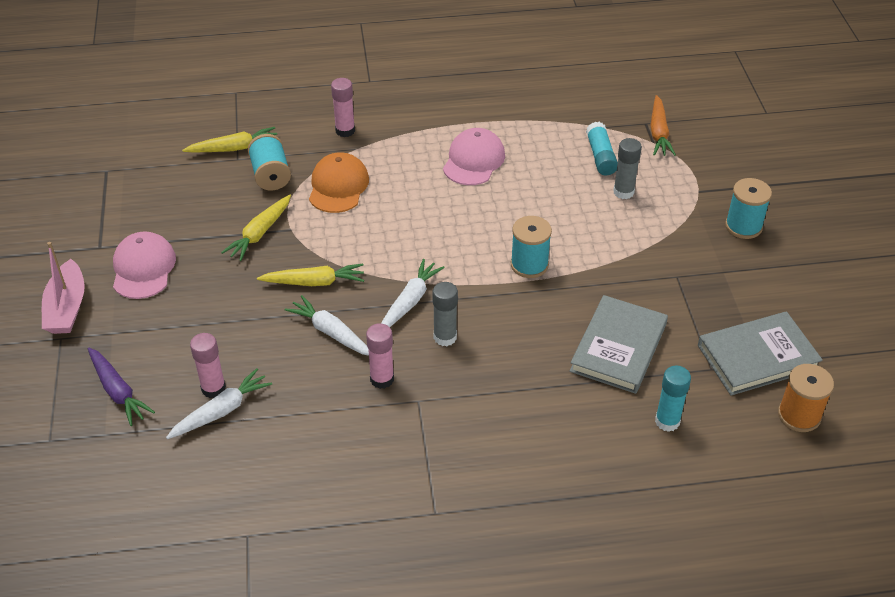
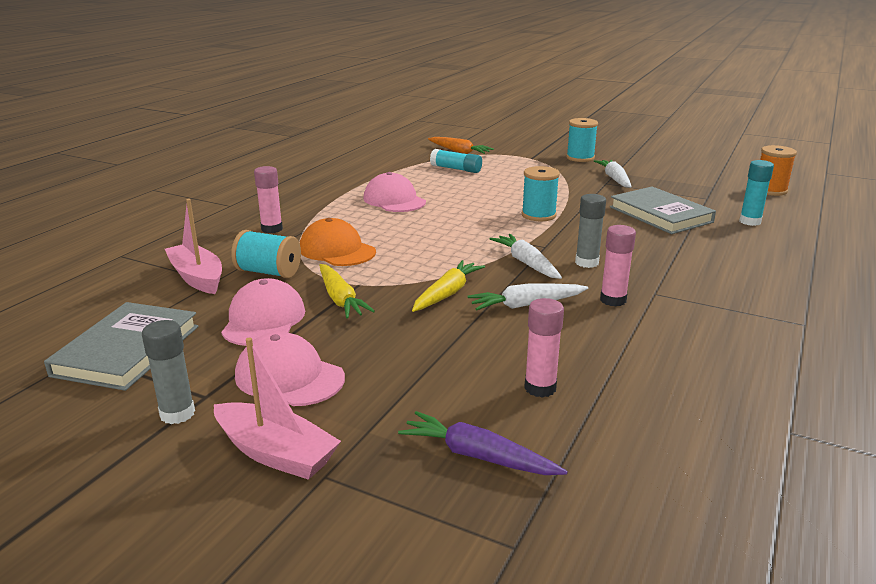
camera: 55 degrees left, 20 degrees down
(118, 391) = (478, 456): purple carrot -> purple carrot turned 150 degrees counterclockwise
(202, 215) = (264, 320): none -> pink cap
(221, 411) = (580, 393): white carrot -> white carrot (614, 179)
(234, 148) = (197, 277): yellow carrot -> pink boat
(623, 192) = (502, 173): grey glue stick -> grey glue stick (177, 414)
(757, 357) = (706, 185): grey book -> grey book (127, 350)

